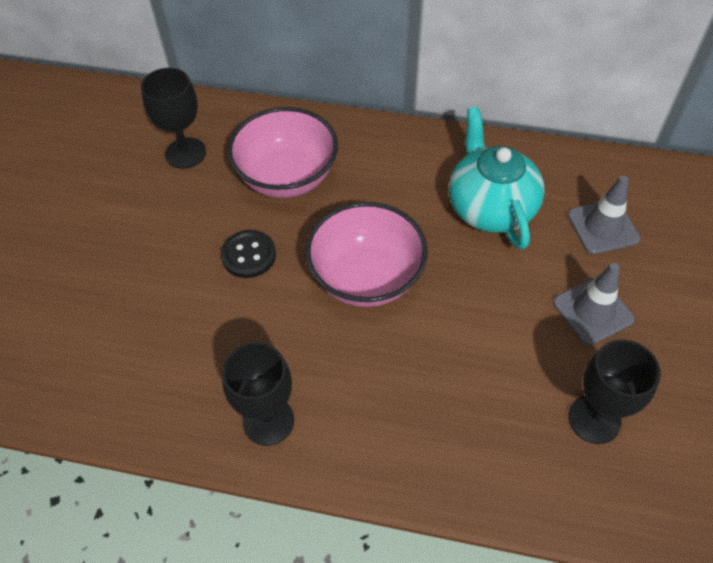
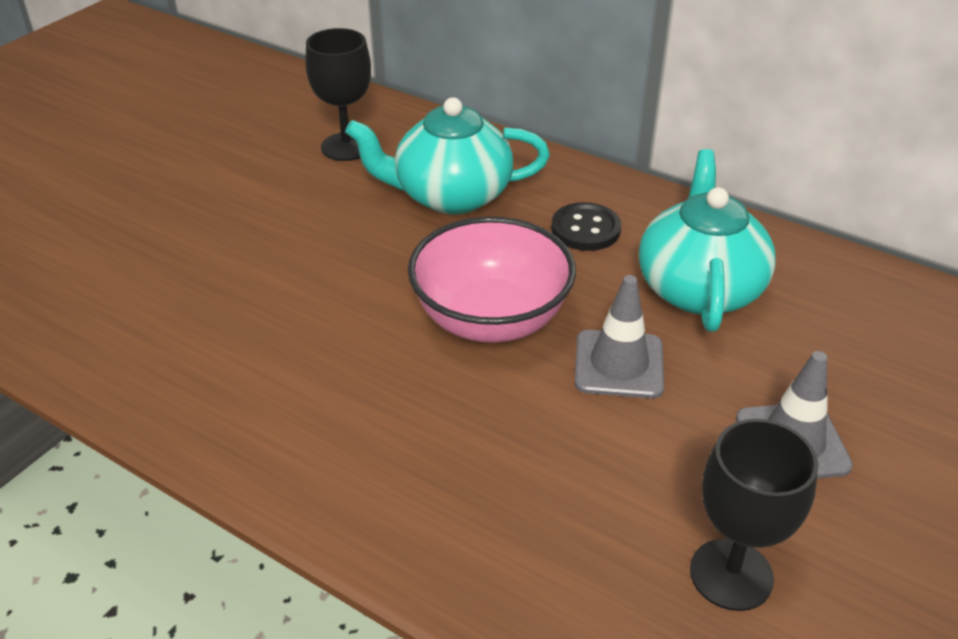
camera: 20 degrees right, 15 degrees down
(248, 255) = (359, 259): black button -> black button (585, 229)
(268, 421) = (277, 434): black goblet -> none
(287, 177) = (450, 196): pink bowl -> turquoise teapot
(603, 227) = (853, 350): grey traffic cone -> grey traffic cone (619, 364)

